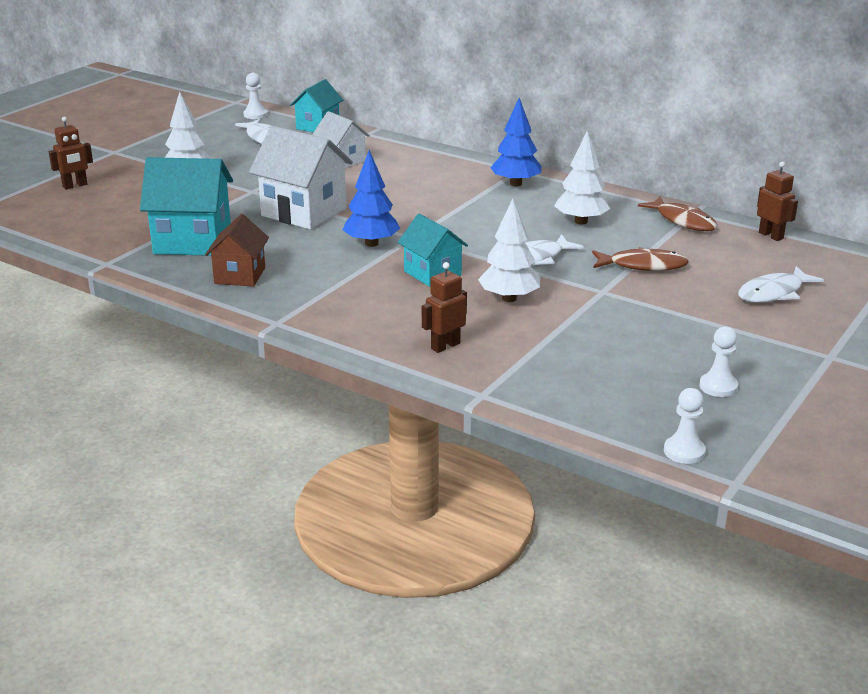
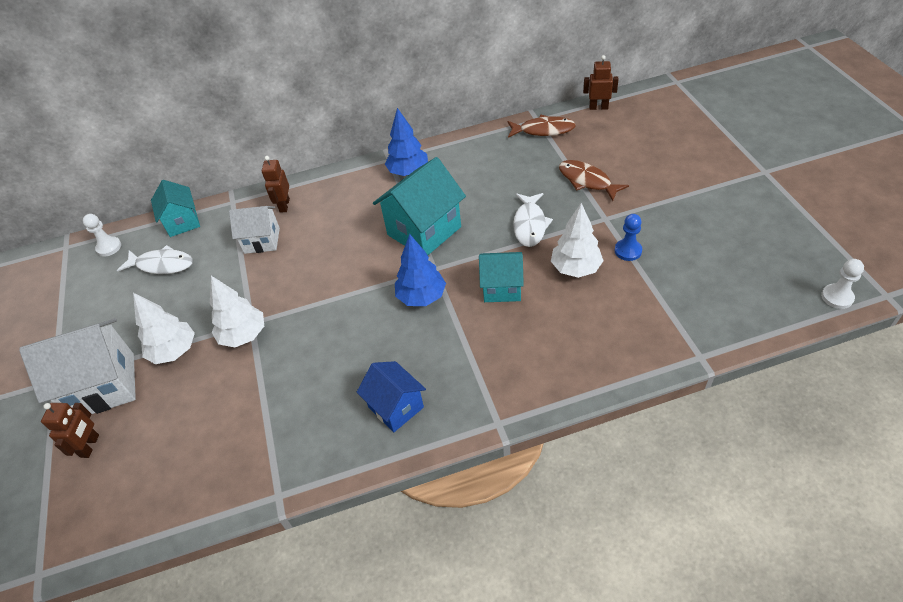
camera: 45 degrees left, 20 degrees up
(192, 241) = (301, 409): turquoise house -> turquoise house (424, 231)
(240, 275) = (396, 407): brown house -> blue house
(304, 212) = (326, 309): white house -> white house (104, 386)
(445, 346) = (616, 339): brown robot -> brown robot (284, 205)
(573, 316) = (628, 251): none -> blue pawn
(581, 221) = (498, 173): white tree -> white tree (243, 335)
(643, 265) = (587, 181): brown fish -> brown fish turned 90 degrees counterclockwise
(718, 386) = (768, 237): white pawn -> none
(774, 293) = (671, 148): white fish -> none

